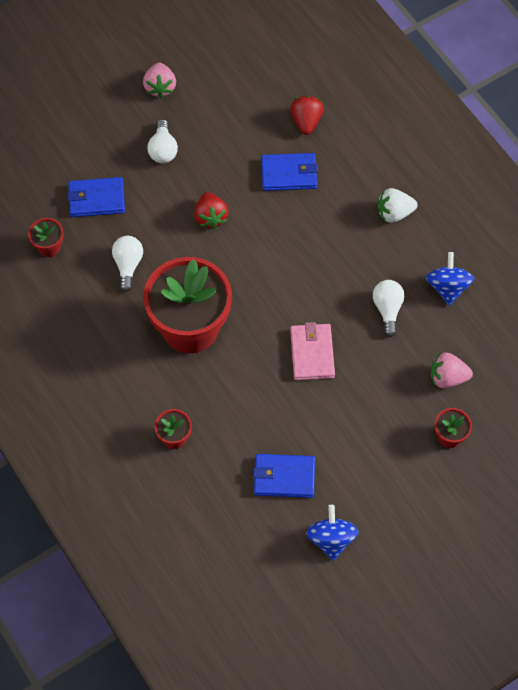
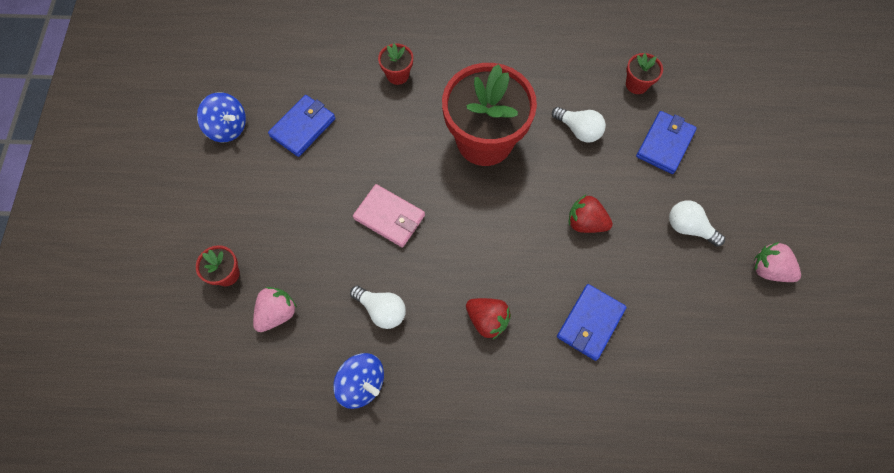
camera: 125 degrees right, 5 degrees up
(306, 121) = (645, 383): red strawberry -> red strawberry (487, 320)
(394, 213) = (478, 394): white strawberry -> none

